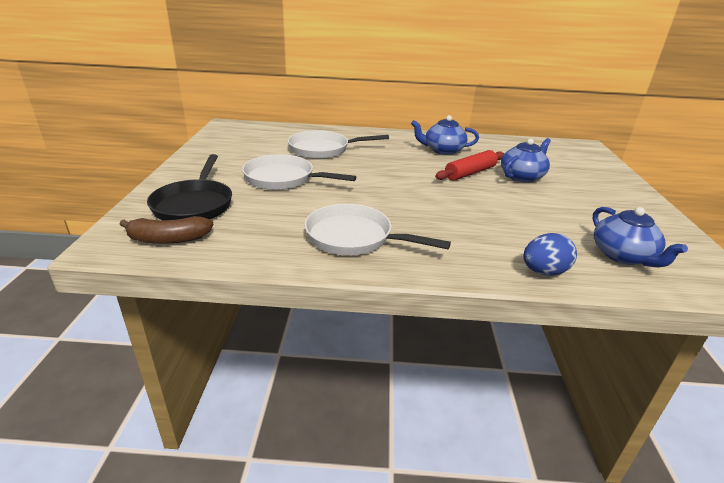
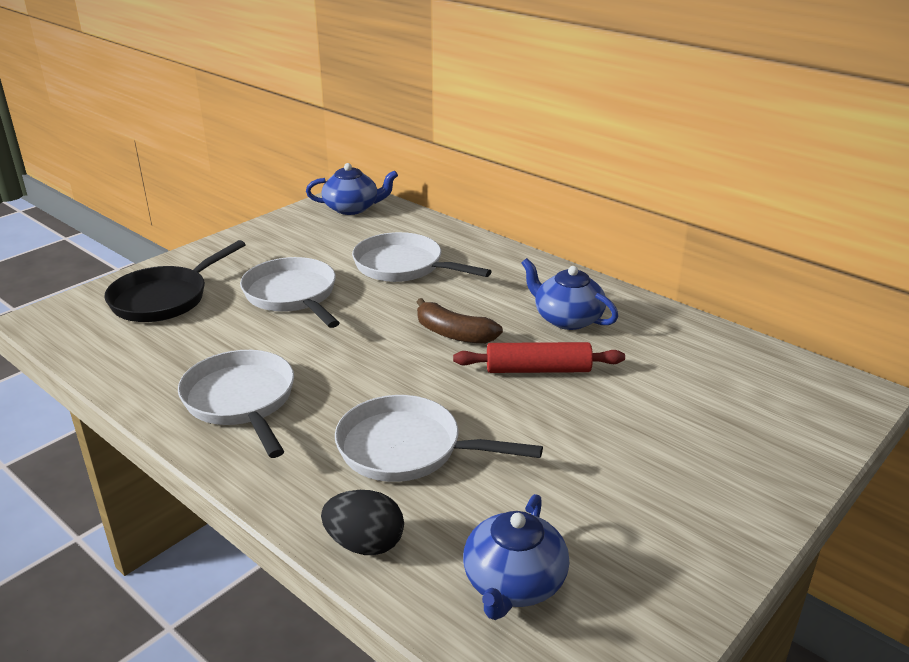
camera: 40 degrees right, 0 degrees up
(169, 239) = (91, 331): brown banana -> brown banana (454, 334)
(480, 224) = (407, 449): none -> white pan
(522, 176) = (609, 405): blue teapot -> blue teapot (352, 208)
(544, 272) = (365, 544): blue egg -> black egg

